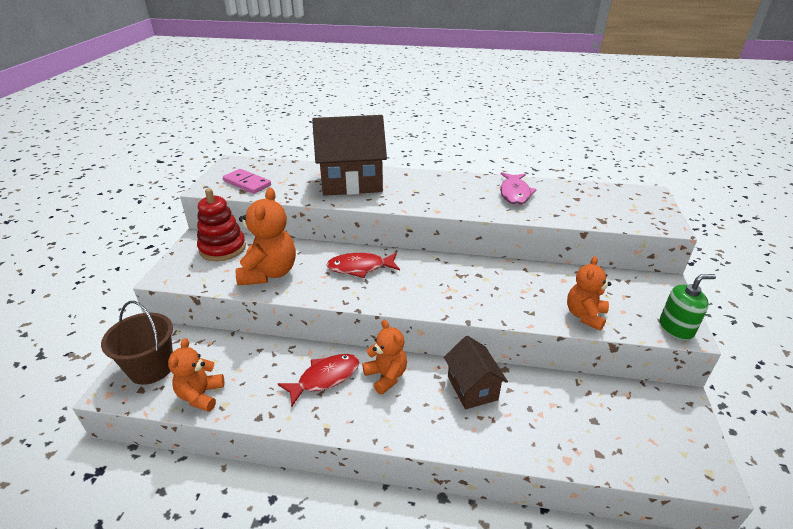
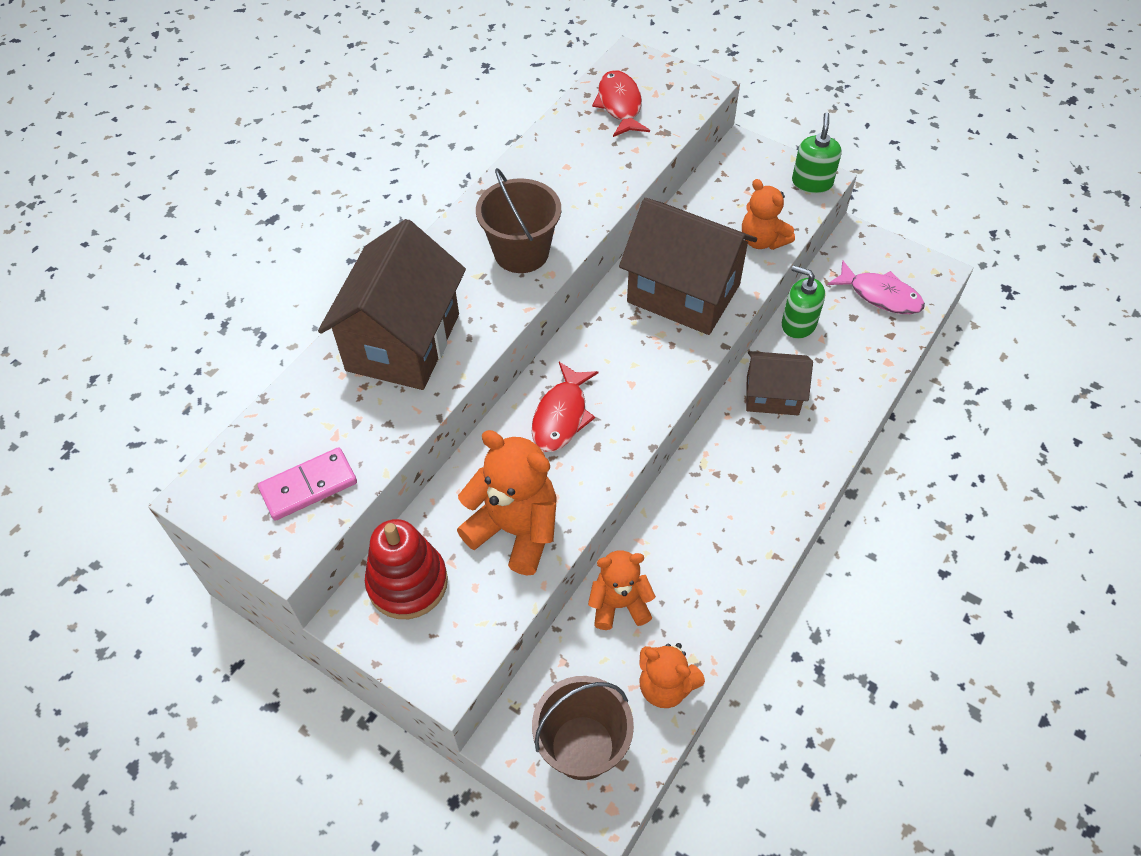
camera: 65 degrees left, 20 degrees up
(325, 378) = (695, 535): red fish -> red fish (620, 105)
(386, 376) = (720, 470): orange teddy bear -> orange teddy bear (619, 604)
(444, 198) = (521, 252): none -> brown bucket
(497, 290) = (683, 293): none -> brown house
(514, 193) = (554, 176): pink fish -> pink fish (880, 295)
(554, 386) = (798, 324): none -> green soap dispenser

